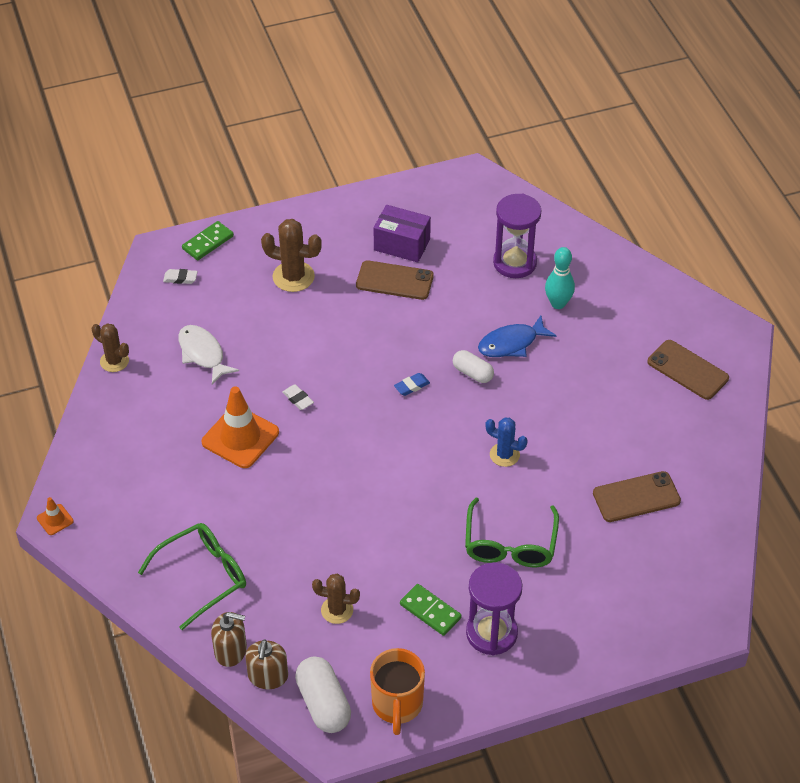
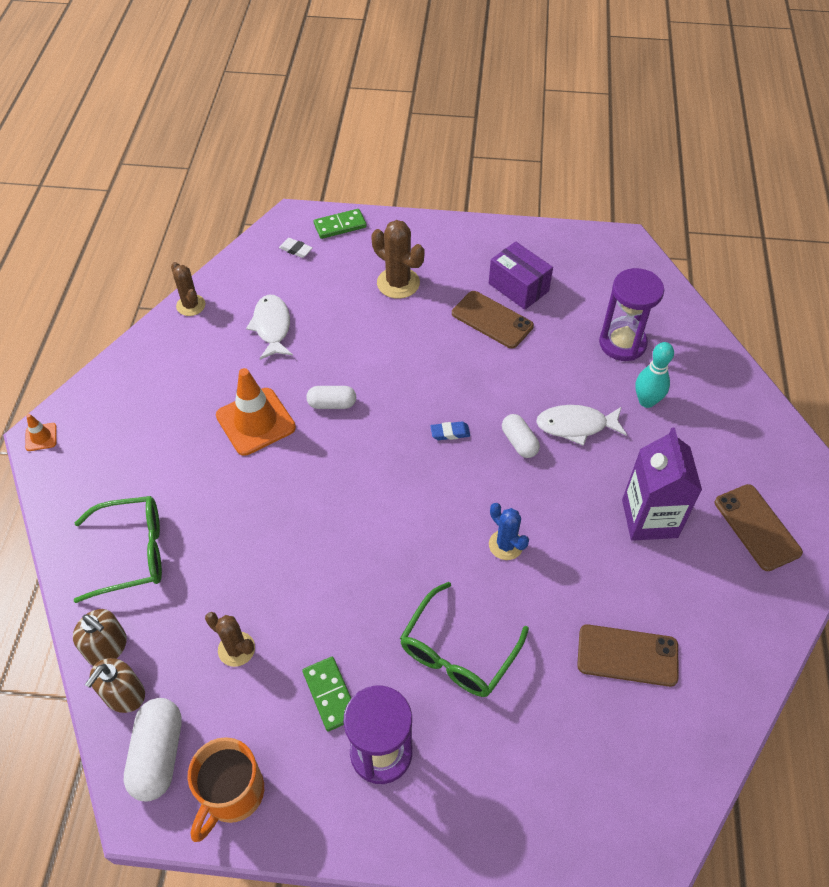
camera: 25 degrees right, 5 degrees up
(298, 399) = (332, 404): white eraser -> white capsule
(511, 343) = (576, 426): blue fish -> white fish
(604, 393) = (649, 518): none -> purple carton

